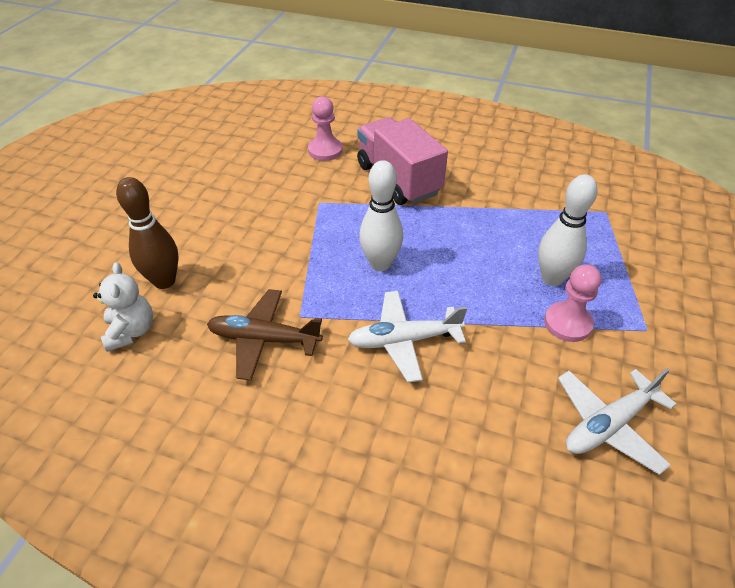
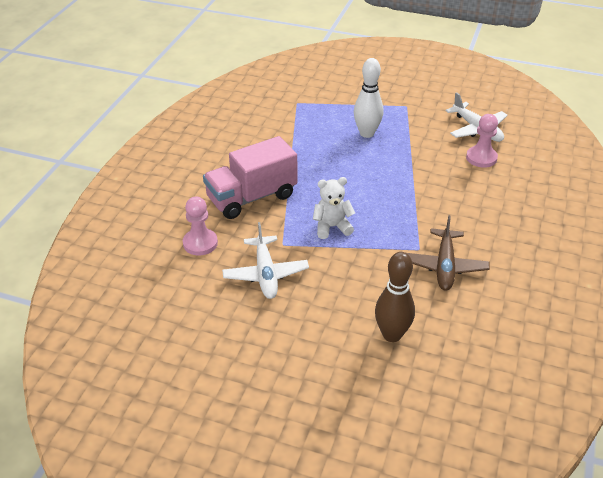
camera: 90 degrees left, 5 degrees down
(131, 331) = (451, 345): white teddy bear -> white teddy bear (332, 227)
(380, 264) = (359, 209): white bowling pin -> none
(404, 341) = (433, 199): white plane -> white plane (265, 274)
(567, 323) = (406, 132): pink pawn -> pink pawn (481, 158)

